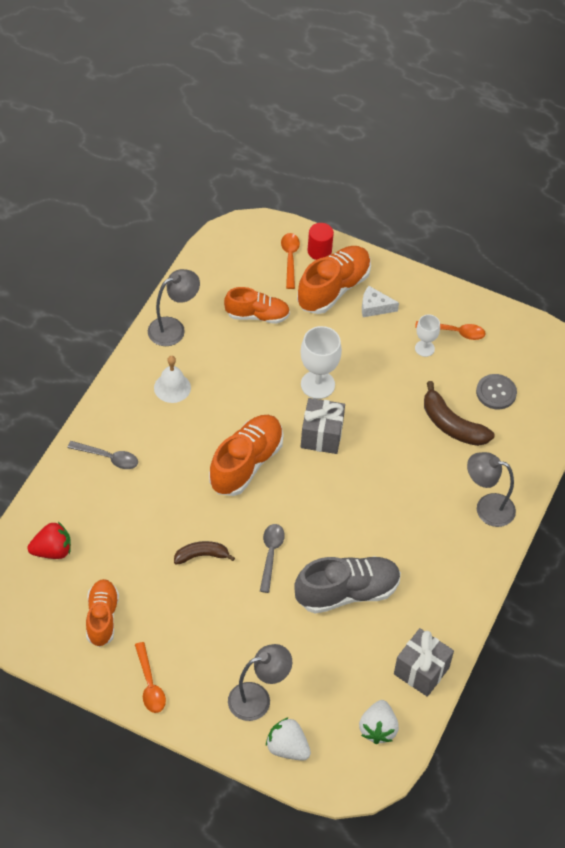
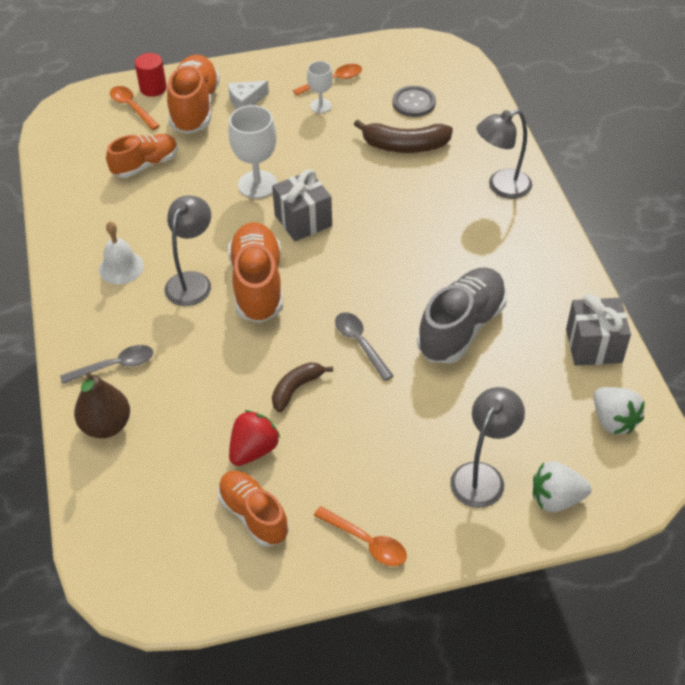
camera: 35 degrees left, 5 degrees down
(52, 551) = (137, 489): red strawberry -> red strawberry (254, 450)
(69, 495) = (106, 425): none -> brown pear
(173, 328) = (74, 220): grey lamp -> grey lamp (192, 281)

